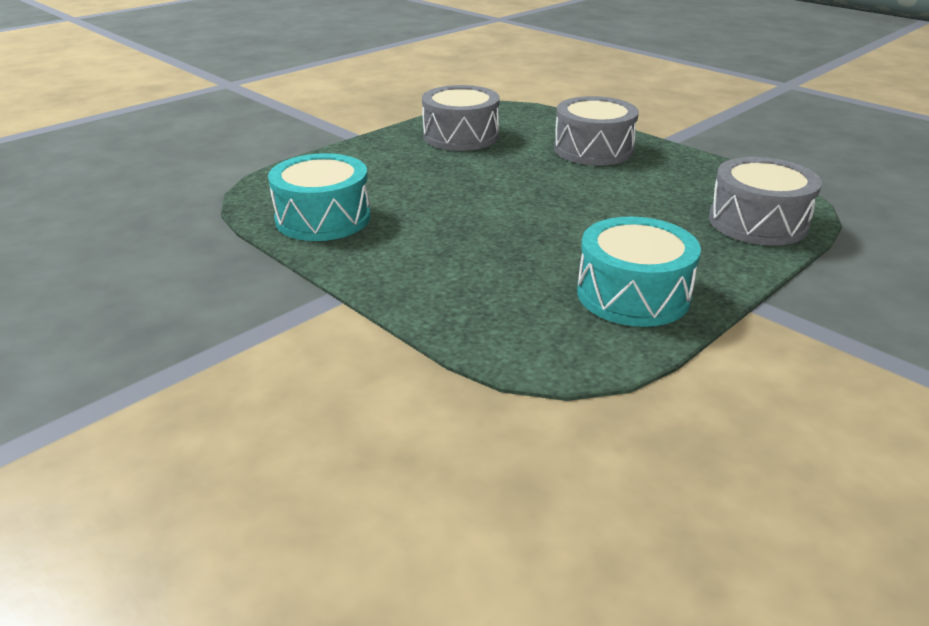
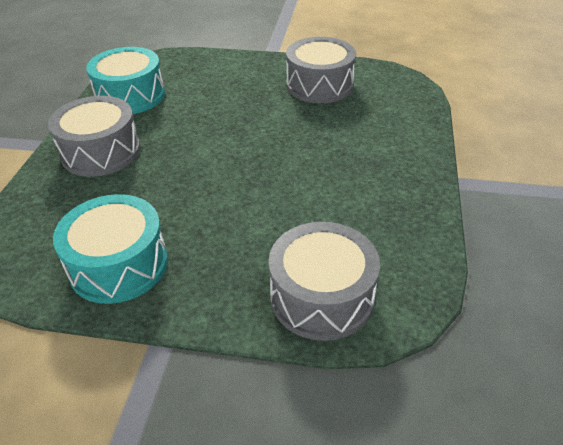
camera: 55 degrees right, 10 degrees up
(593, 149) = (374, 150): grey drum -> grey drum (101, 152)

